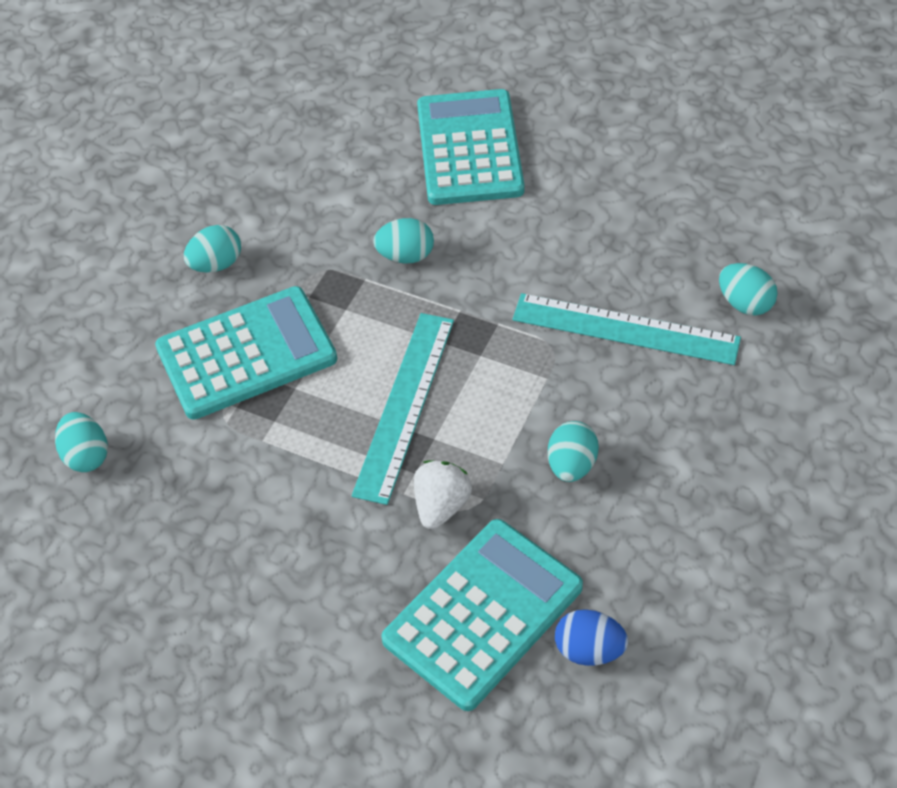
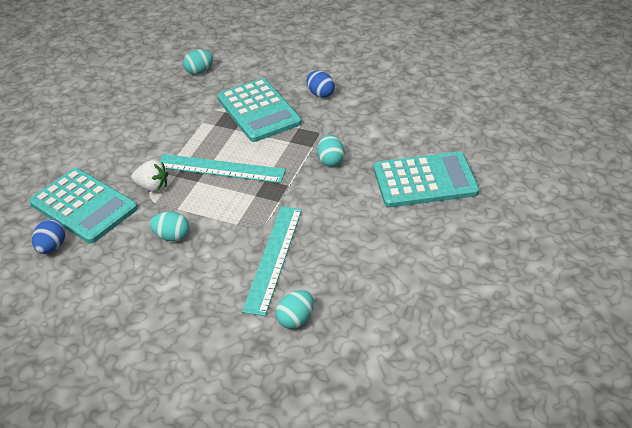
camera: 85 degrees right, 10 degrees down
(216, 264) = (320, 94): turquoise egg -> blue egg

